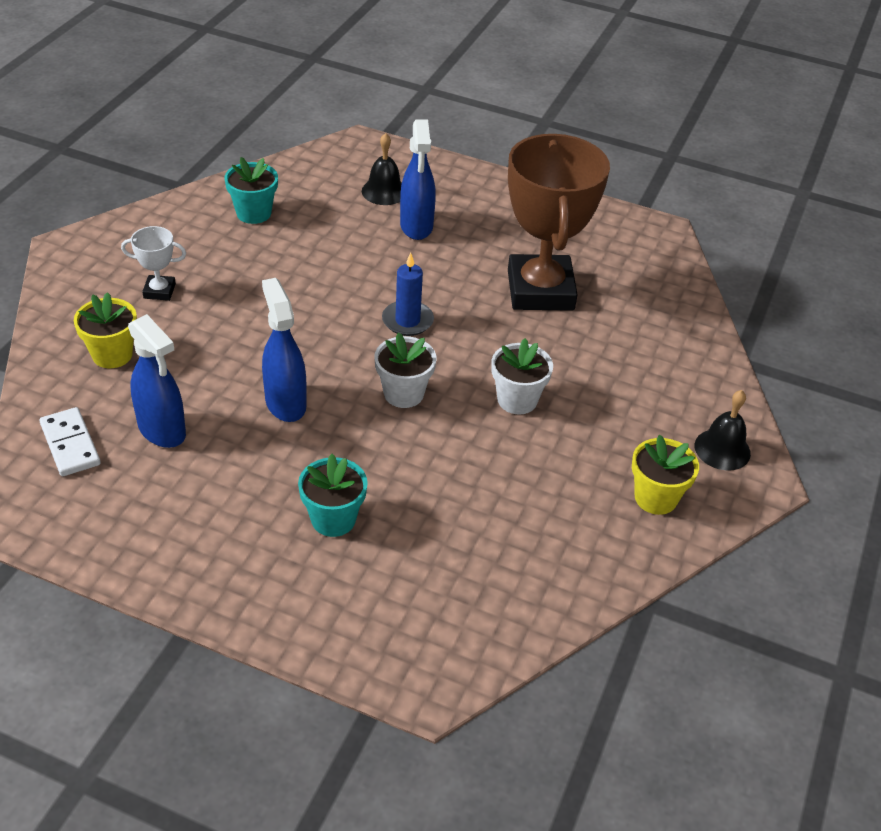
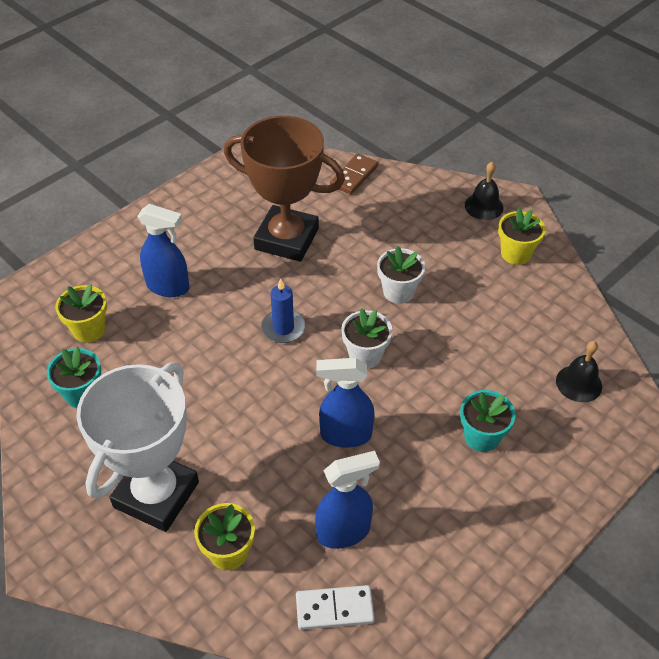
camera: 65 degrees left, 5 degrees up
(159, 291) = (156, 495): white trophy -> white trophy, size x2.38
(332, 194) = (89, 330): none -> yellow flower pot
(384, 191) = (108, 293): black bell -> black bell (579, 383)
(684, 319) = (354, 176): none -> brown domino

